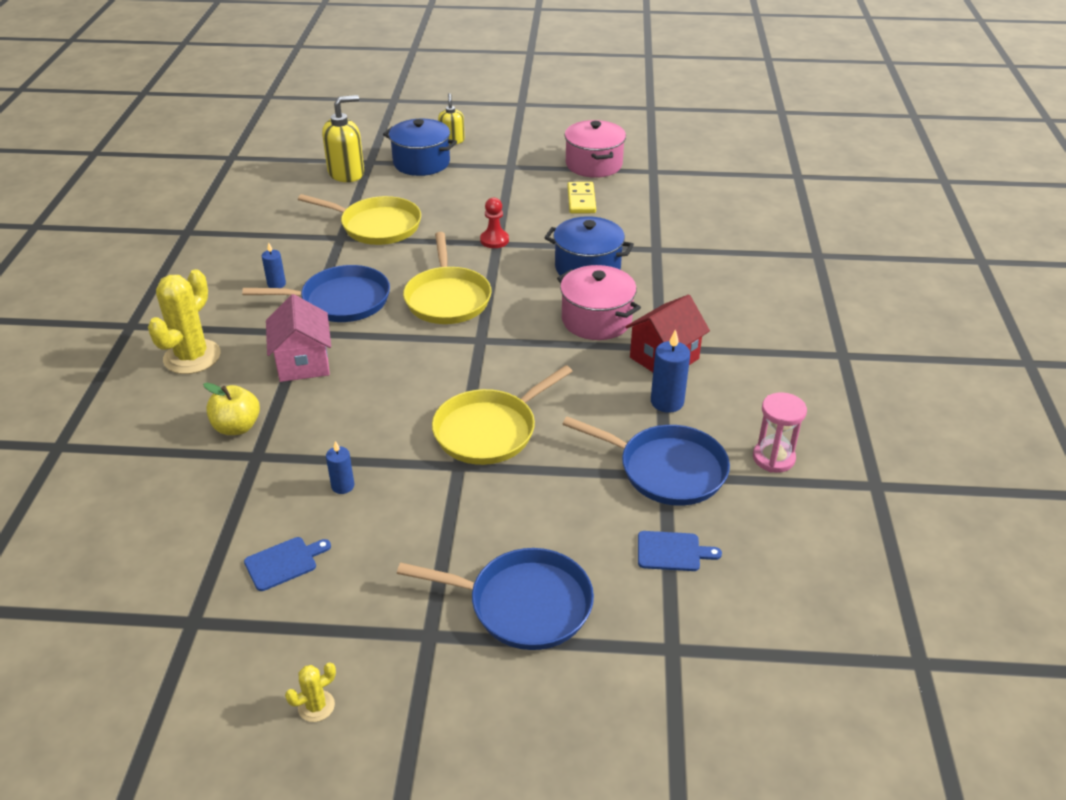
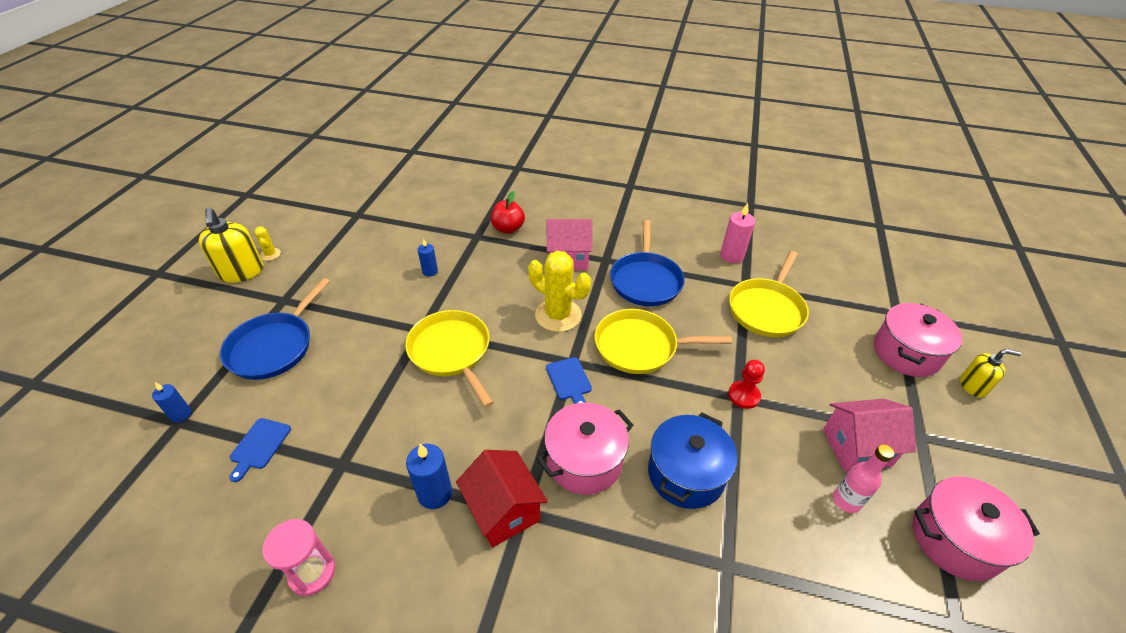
camera: 100 degrees right, 5 degrees up
(192, 357) = (588, 210): yellow cactus -> yellow cactus (558, 315)
(237, 427) = (508, 229): yellow apple -> red apple
(276, 284) = (673, 247): blue candle -> blue candle (181, 414)
(284, 563) = (378, 245): blue cutting board -> blue cutting board (569, 380)
(290, 245) = (731, 256): none -> pink candle
(346, 173) = (867, 294): yellow soap dispenser -> yellow soap dispenser (241, 272)
(421, 163) = (906, 353): blue pot -> pink pot
(531, 192) = (856, 447): none -> pink house
(581, 200) = (846, 501): yellow domino -> pink bottle
(667, 470) = (347, 467): blue pan -> none

